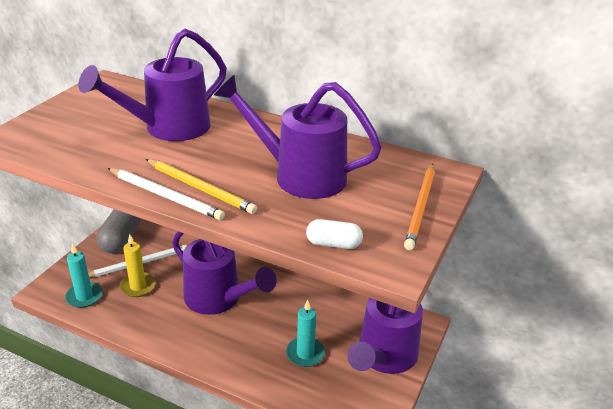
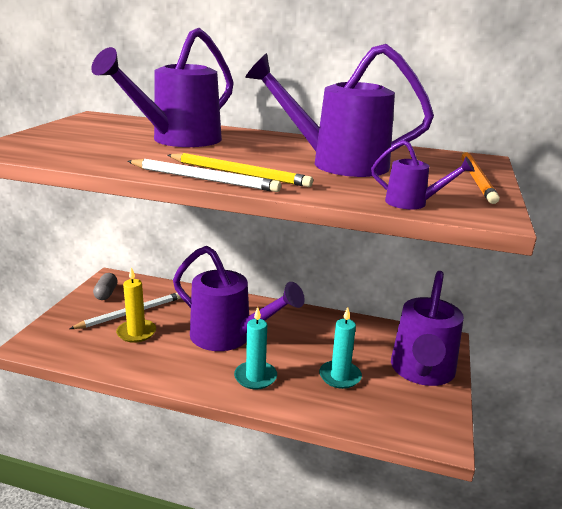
camera: 10 degrees left, 10 degrees down
(84, 296) = (77, 346): turquoise candle -> turquoise candle (255, 377)
(121, 239) = (106, 293): grey capsule -> grey capsule, size x0.55
(333, 244) = (412, 203): white capsule -> purple watering can

